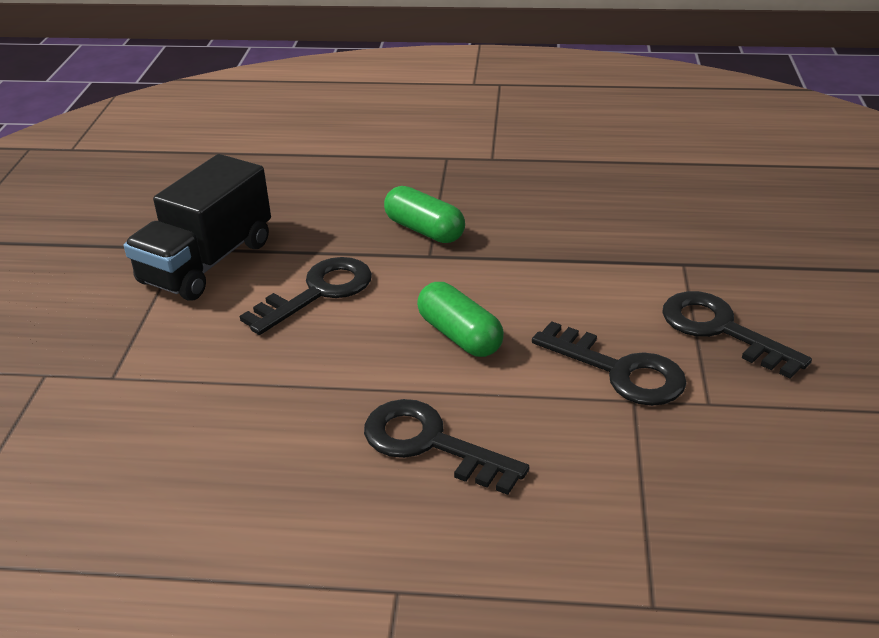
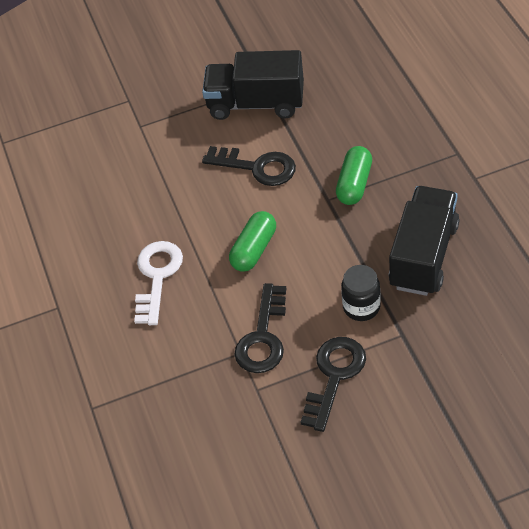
camera: 70 degrees right, 15 degrees up
(431, 444) = (157, 277): black key -> white key
(576, 217) = (424, 256): none -> black truck
(622, 279) = (361, 307): none -> black jar

